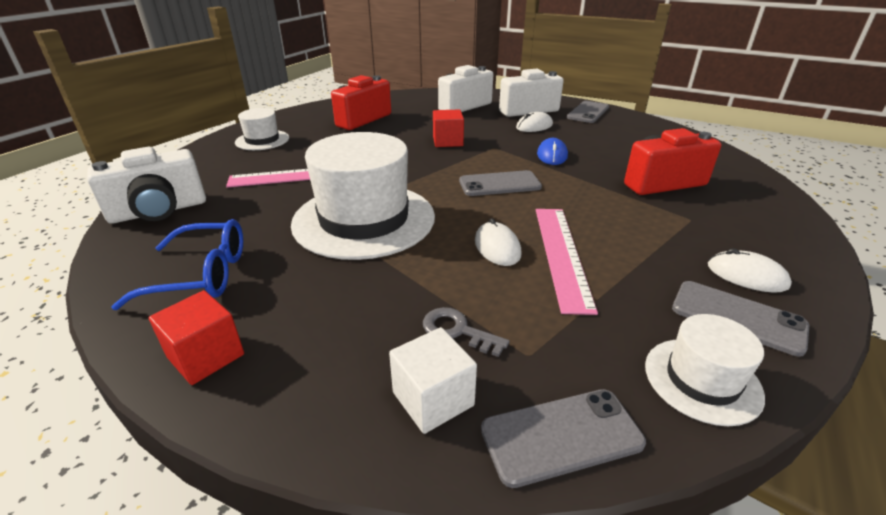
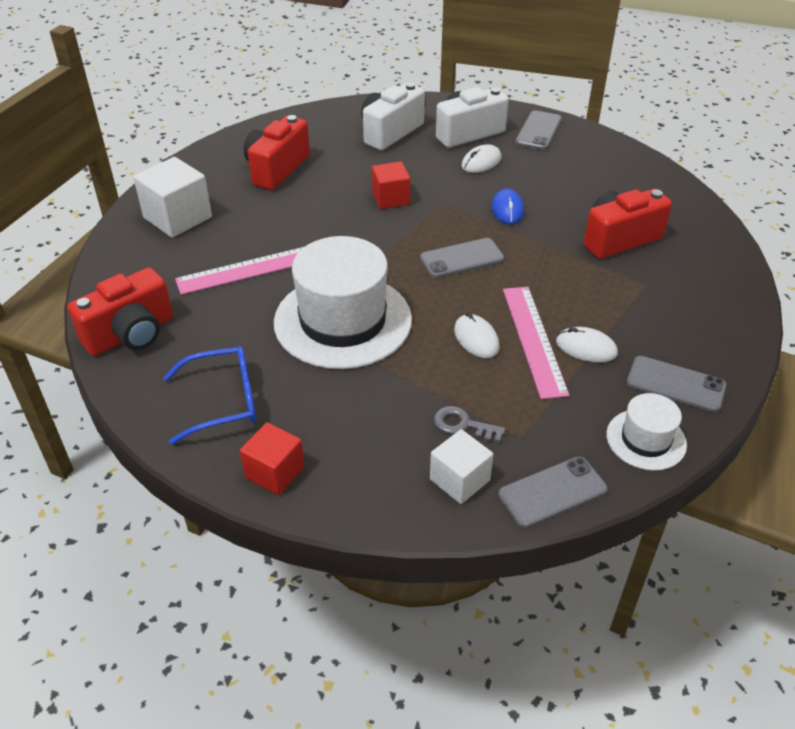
camera: 10 degrees left, 10 degrees up
(159, 211) = (131, 334): white camera -> red camera
(262, 140) = (177, 217): white hat -> white cube
(746, 275) = (687, 343): white mouse -> white mouse (586, 348)

